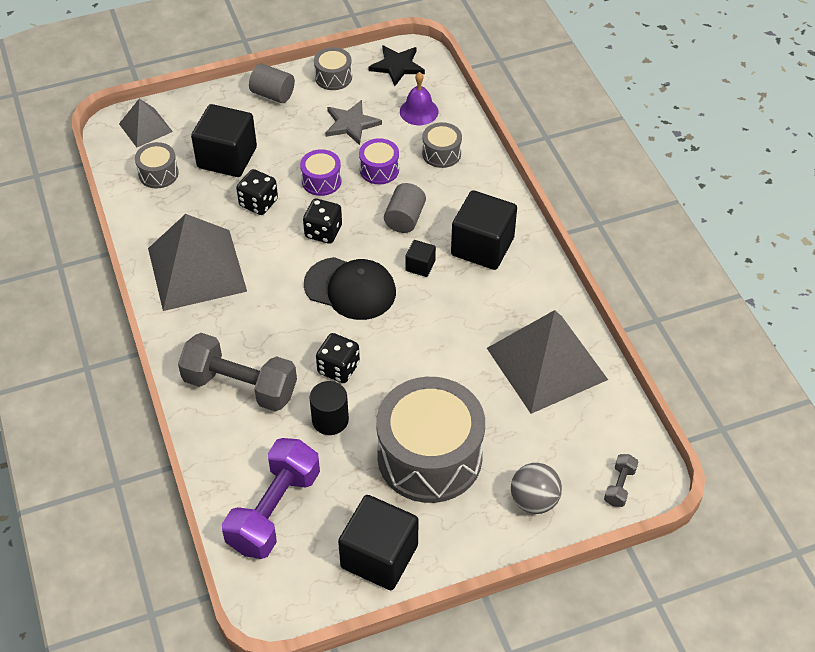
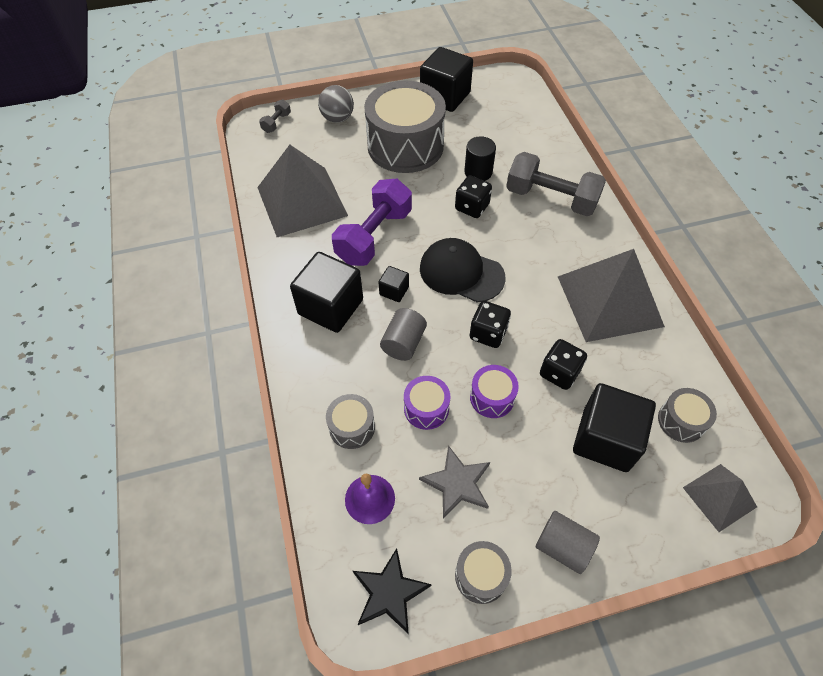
camera: 175 degrees left, 5 degrees up
(274, 510) = (515, 122): purple dumbbell -> purple dumbbell (374, 236)

